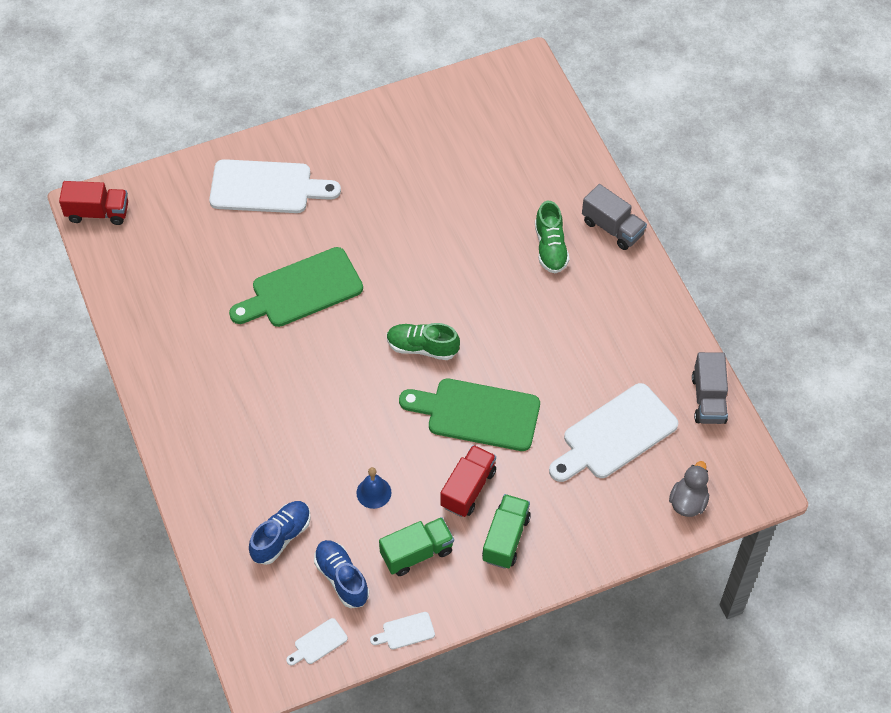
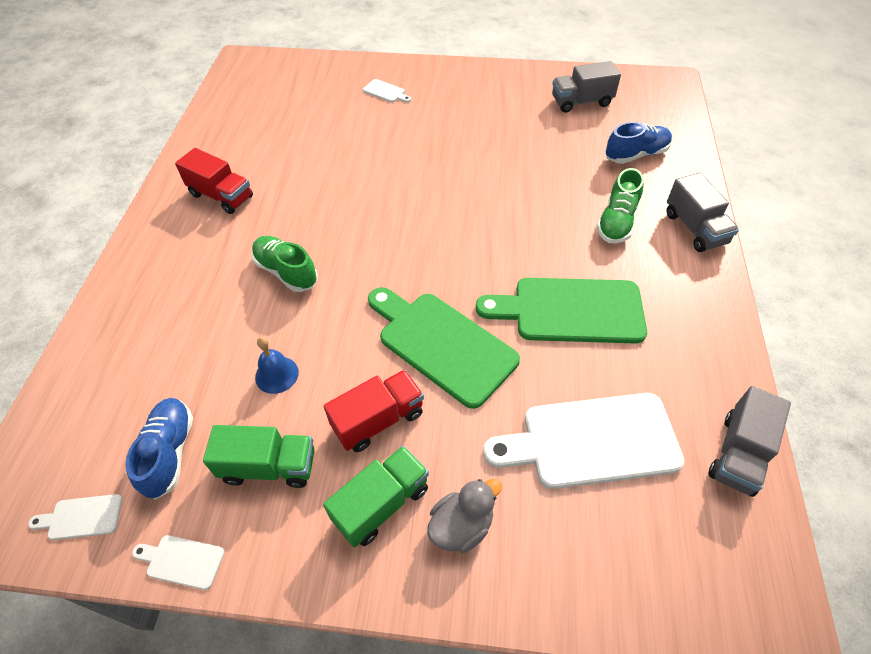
camera: 30 degrees right, 5 degrees down
(98, 212) = (246, 66): red truck -> red truck (221, 196)
(267, 187) = (385, 92): white cutting board -> white cutting board, size x0.43
(281, 537) = (151, 375): blue shoe -> blue shoe (636, 155)
(302, 290) = (354, 170): green cutting board -> green cutting board (570, 311)
(422, 347) = (429, 258): green shoe -> green shoe (286, 272)
(458, 125) = (581, 102): none -> grey truck
(688, 502) = (651, 582): grey duck -> grey duck (461, 526)

